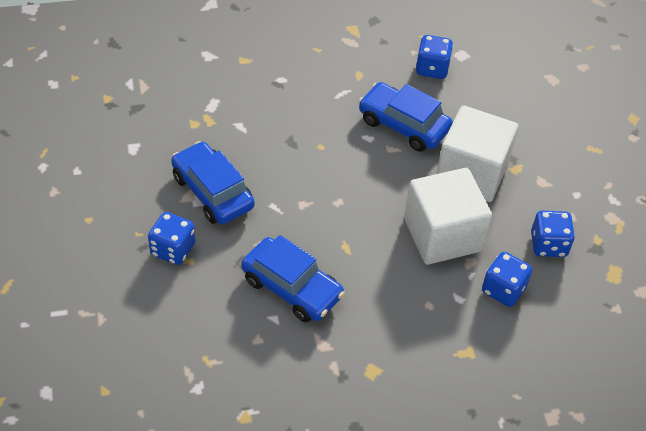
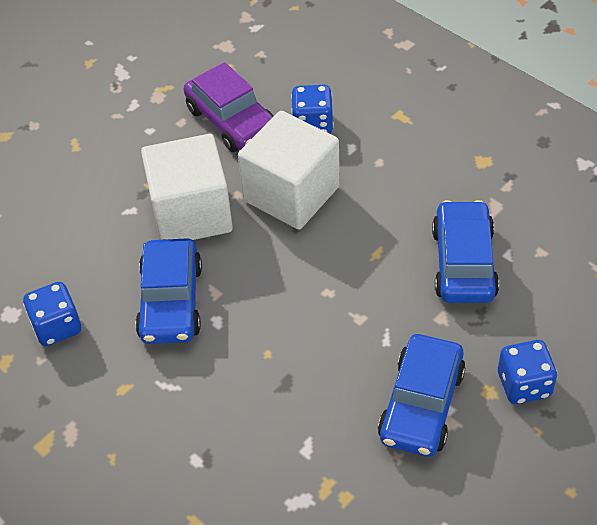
camera: 120 degrees left, 0 degrees up
(548, 245) = (231, 120): blue dice -> purple car

